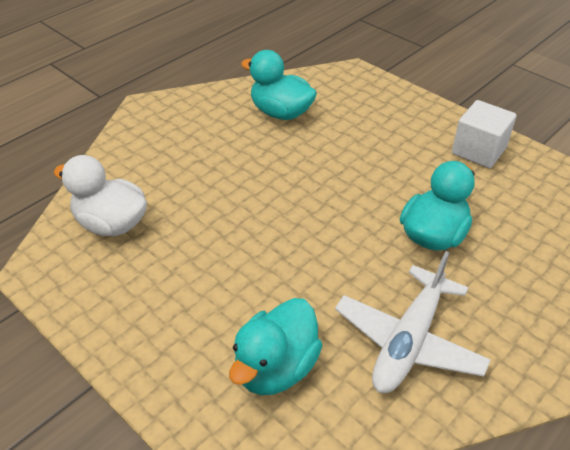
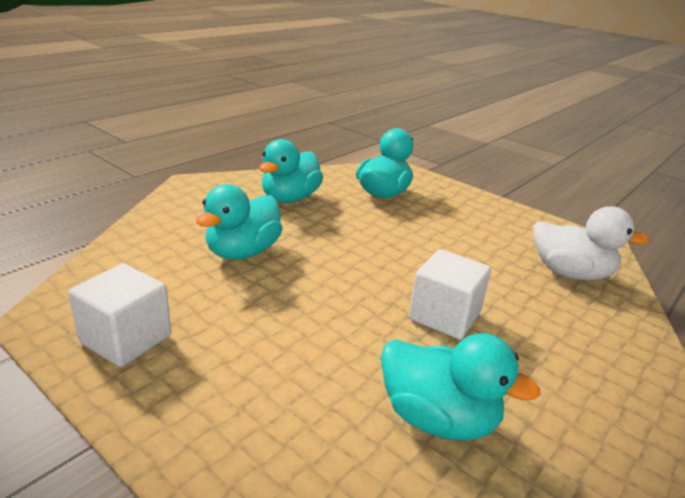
camera: 175 degrees right, 15 degrees down
(255, 174) = (444, 316): none -> white cube
(409, 341) = (290, 198): white plane -> turquoise duck

